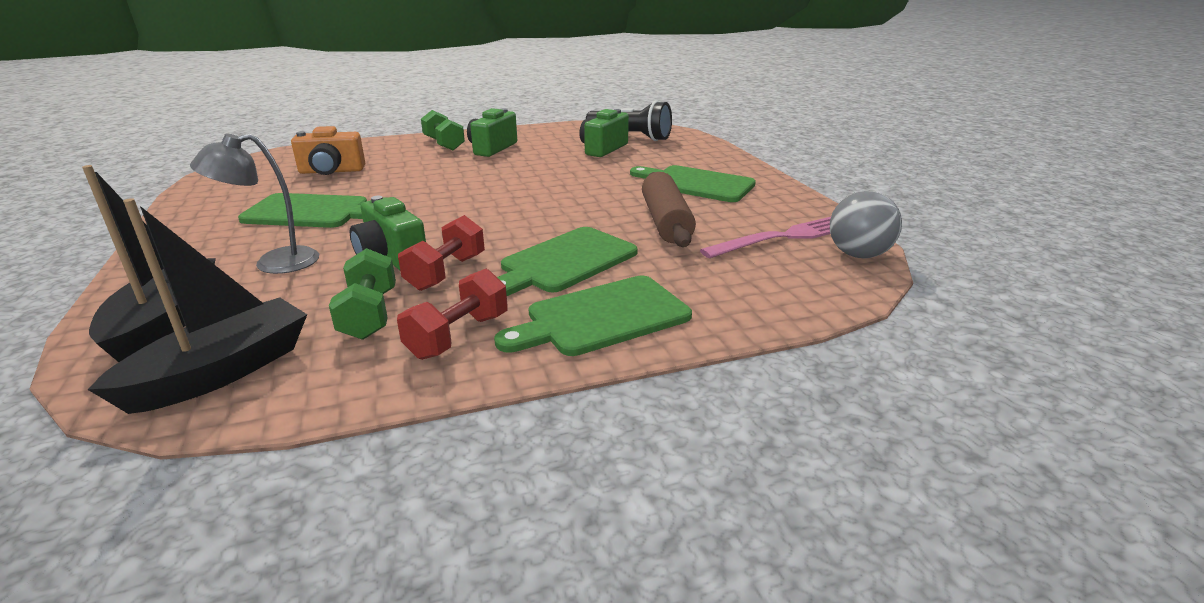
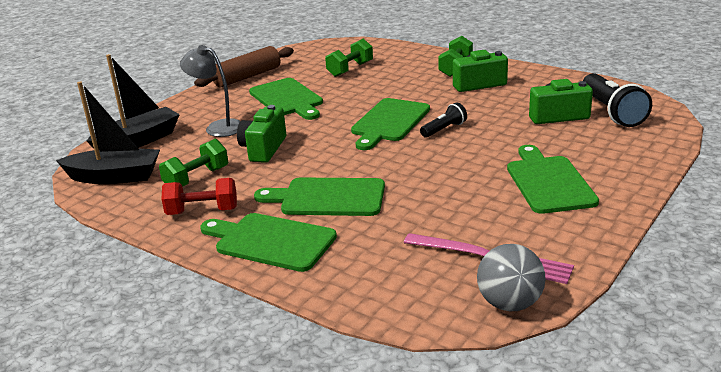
camera: 55 degrees right, 0 degrees up
(331, 171) = (350, 69): orange camera -> green dumbbell
(446, 272) = (266, 172): red dumbbell -> none
(477, 193) = (389, 122): none -> green cutting board
(540, 182) = (444, 129): none -> black flashlight
(666, 222) = (446, 202): brown rolling pin -> brown rolling pin (247, 77)

